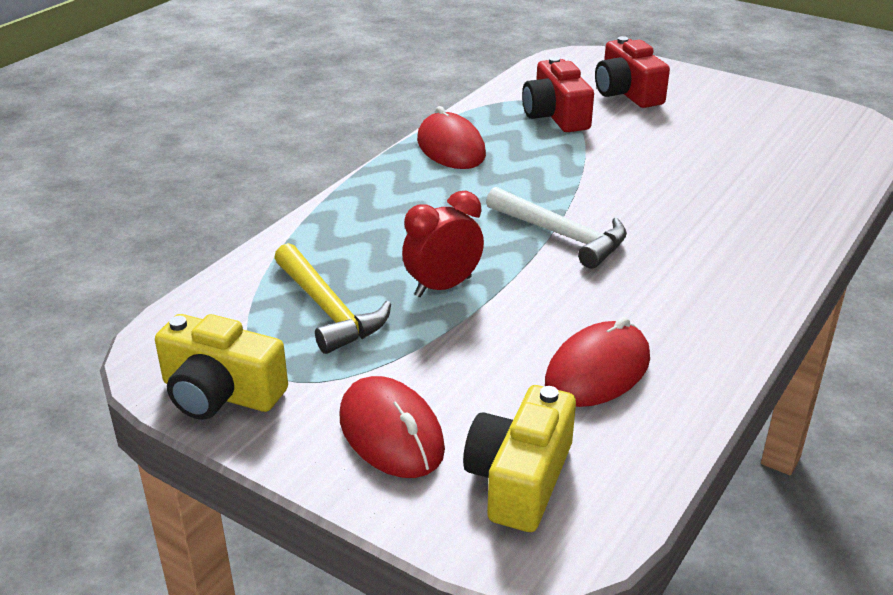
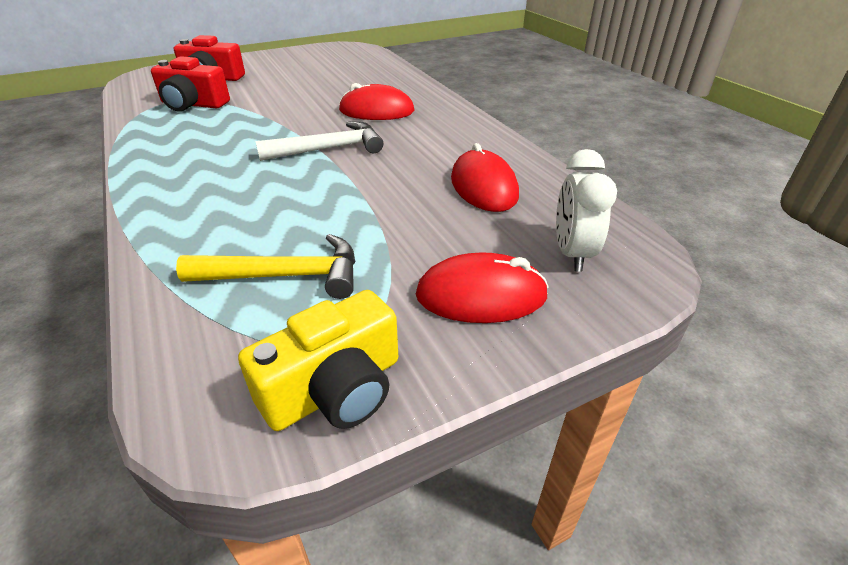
camera: 60 degrees left, 5 degrees up
(443, 287) = (326, 211): red clock -> none
(450, 148) = (158, 149): red mouse -> red mouse (376, 111)
(519, 479) = (572, 253): yellow camera -> white clock

